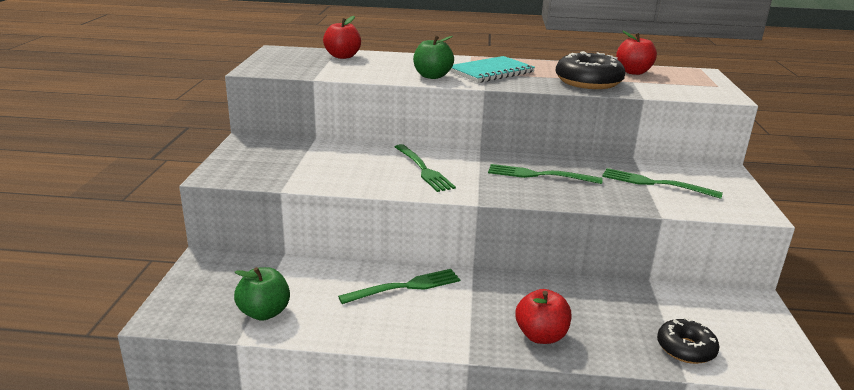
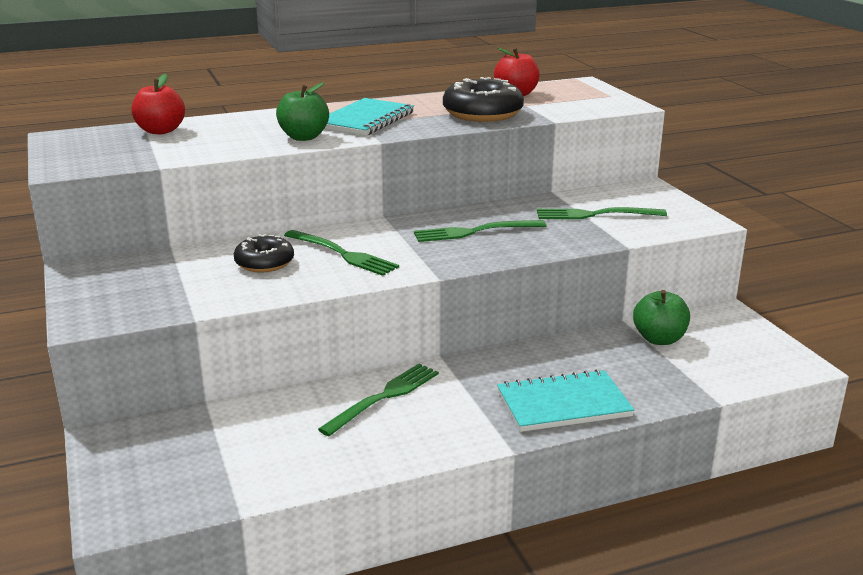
camera: 25 degrees left, 0 degrees up
(264, 312) = (243, 473): green apple -> green apple (659, 339)
(541, 336) = (563, 404): red apple -> turquoise notebook
(685, 349) = (700, 375): black donut -> black donut (264, 263)

